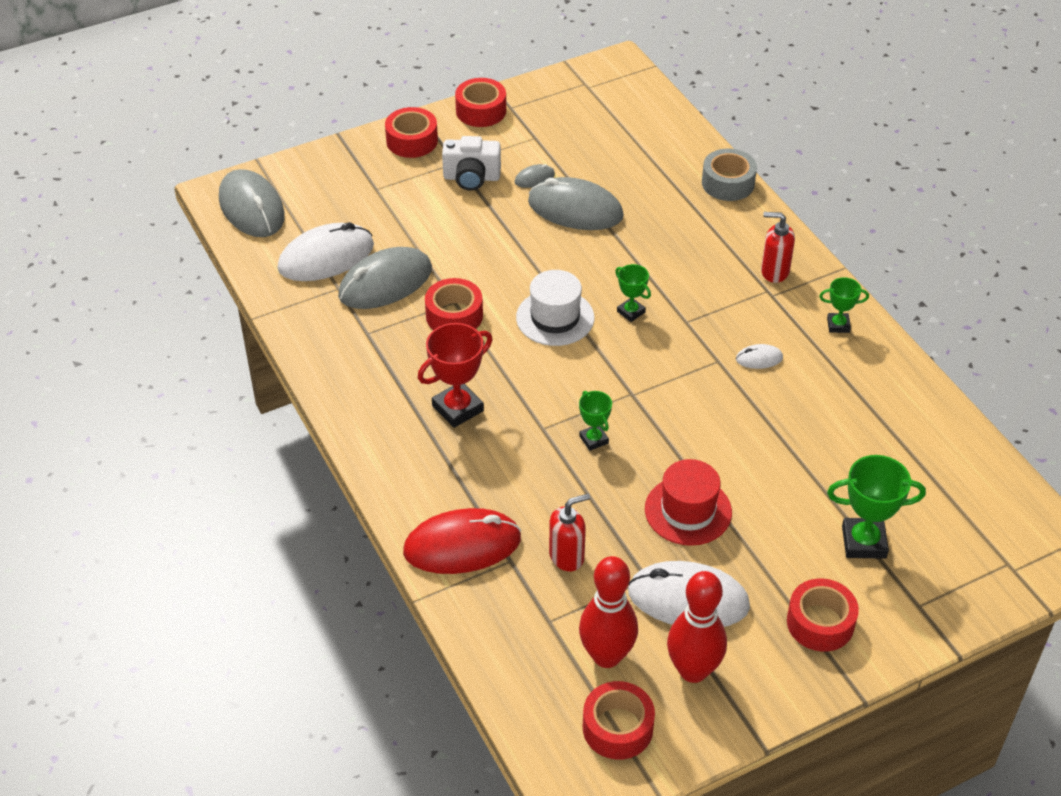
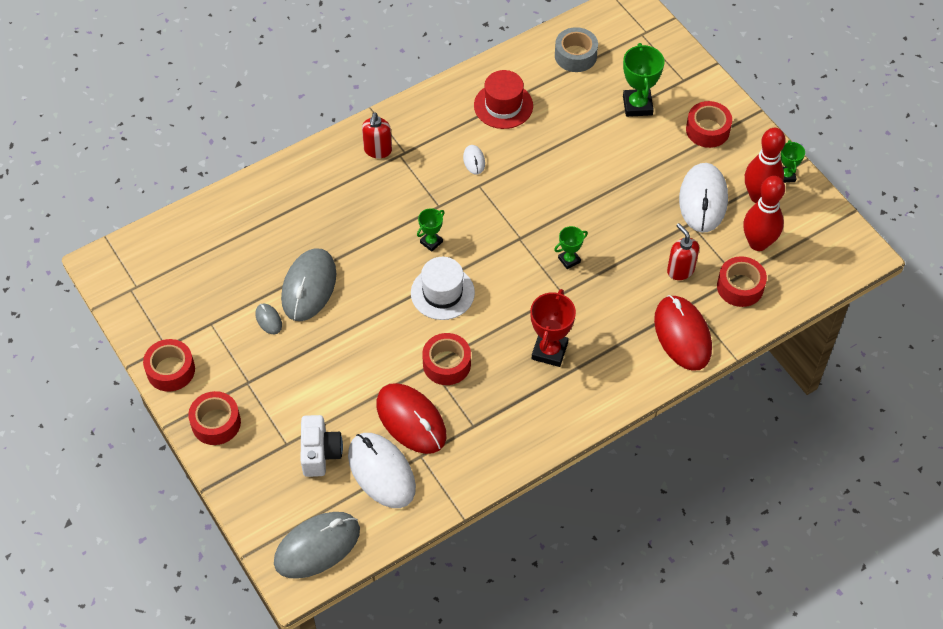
camera: 95 degrees left, 10 degrees up
(385, 283) = (411, 420): grey mouse -> red mouse
(458, 408) = (549, 351): red trophy -> red trophy turned 60 degrees clockwise
(471, 178) = (269, 368): white camera -> white camera (320, 453)
(617, 728) = (811, 235): red tape -> red tape (740, 287)
(688, 511) = (627, 201): red hat -> red hat (503, 105)
(728, 183) = (271, 180): grey tape -> grey tape (575, 55)
(838, 325) = (434, 113): green trophy -> green trophy (786, 176)

